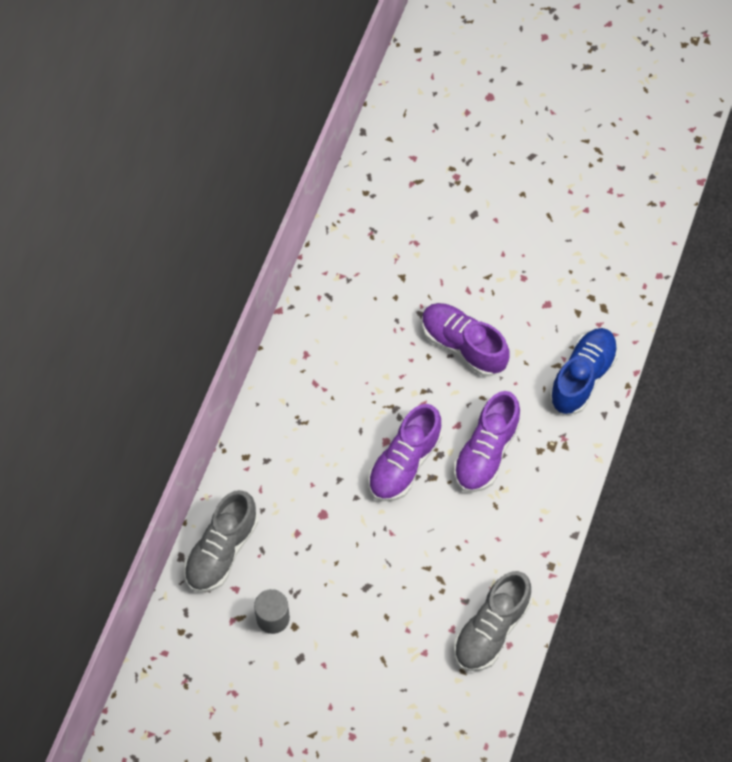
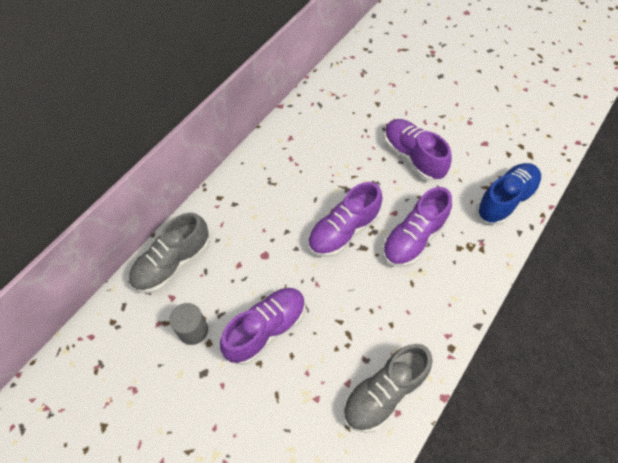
camera: 15 degrees right, 5 degrees down
(351, 596) = (266, 329): none -> purple shoe

